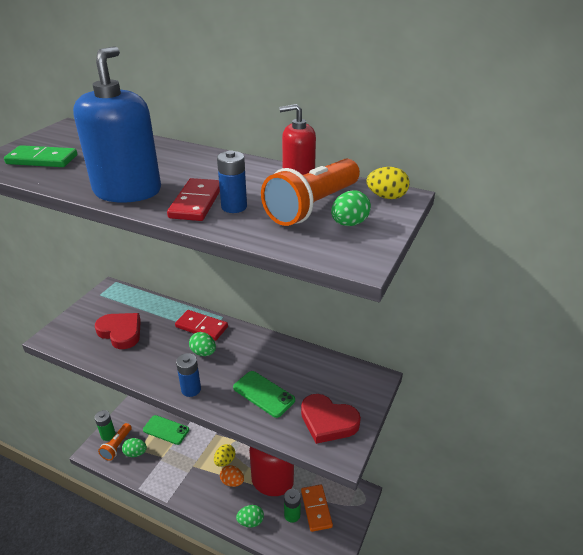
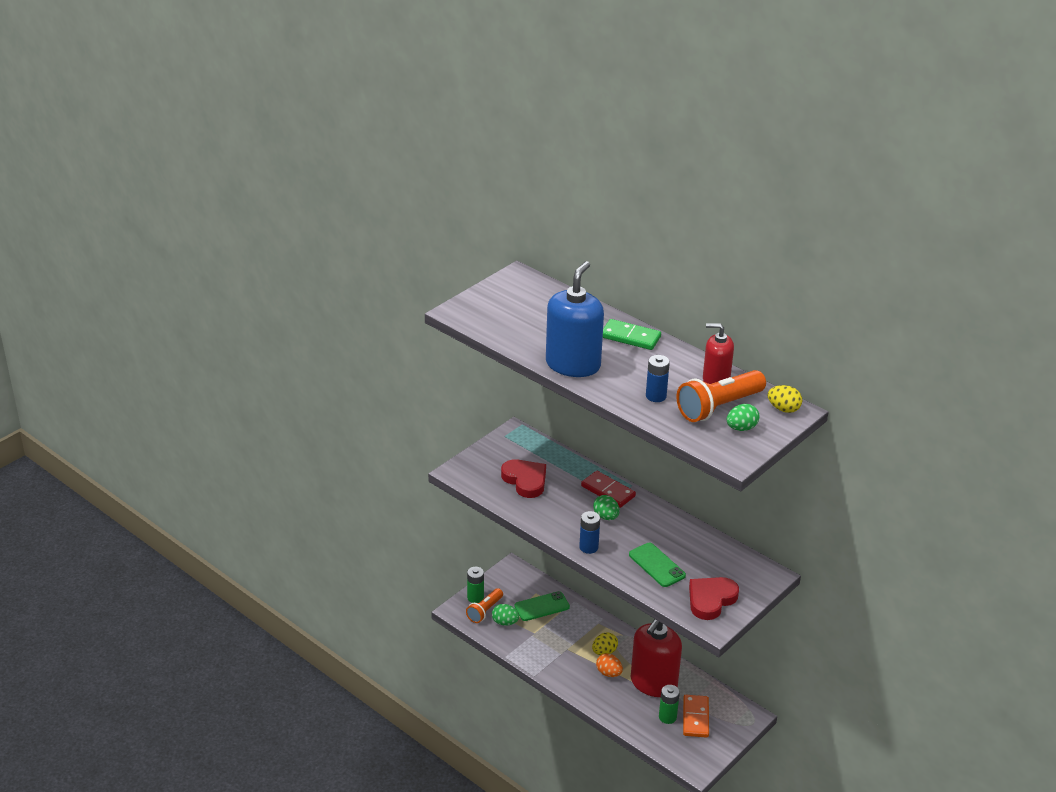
camera: 15 degrees right, 0 degrees up
(42, 160) = (500, 316): green domino -> green domino (630, 337)
(166, 430) = (542, 606): green phone -> green phone turned 60 degrees counterclockwise
(196, 202) = (627, 386): red domino -> none
(250, 521) = (621, 712): green egg -> none
(328, 421) = (711, 600): red heart -> red heart turned 90 degrees clockwise

